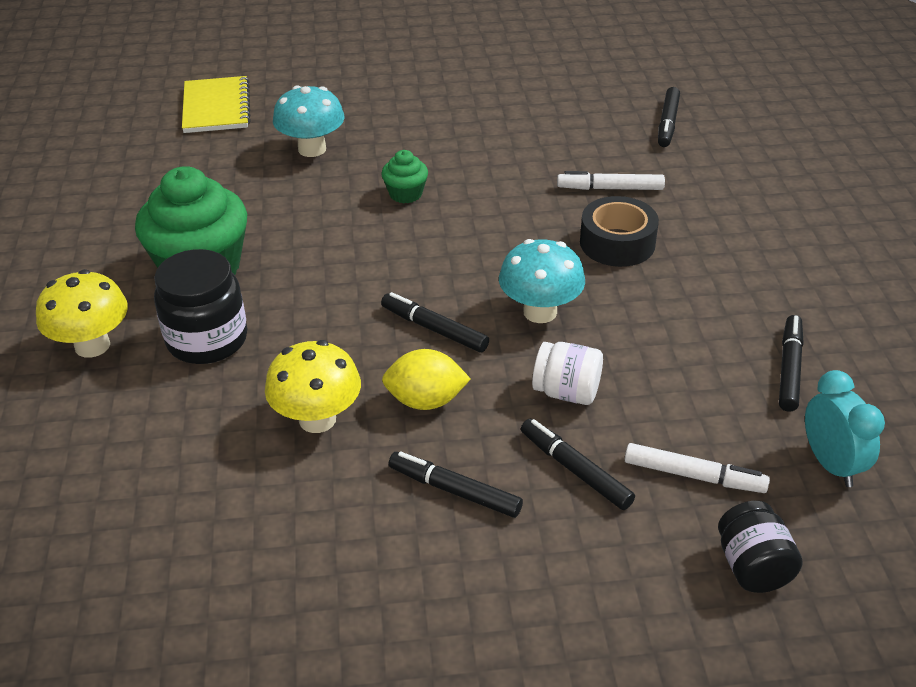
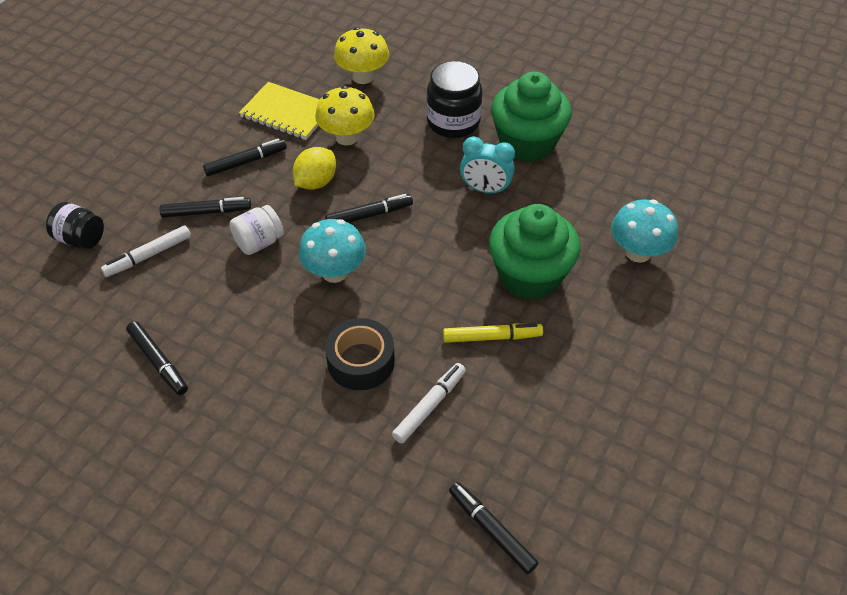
camera: 125 degrees right, 10 degrees up
(92, 345) = (489, 81): yellow mushroom -> yellow mushroom (363, 77)
(216, 107) = (749, 225): yellow notebook -> yellow notebook (287, 113)
(405, 194) = (529, 275): green cupcake -> green cupcake, size x2.14
(501, 186) = (492, 337): none -> yellow marker
(830, 464) = (84, 320): turquoise clock -> turquoise clock (485, 189)

